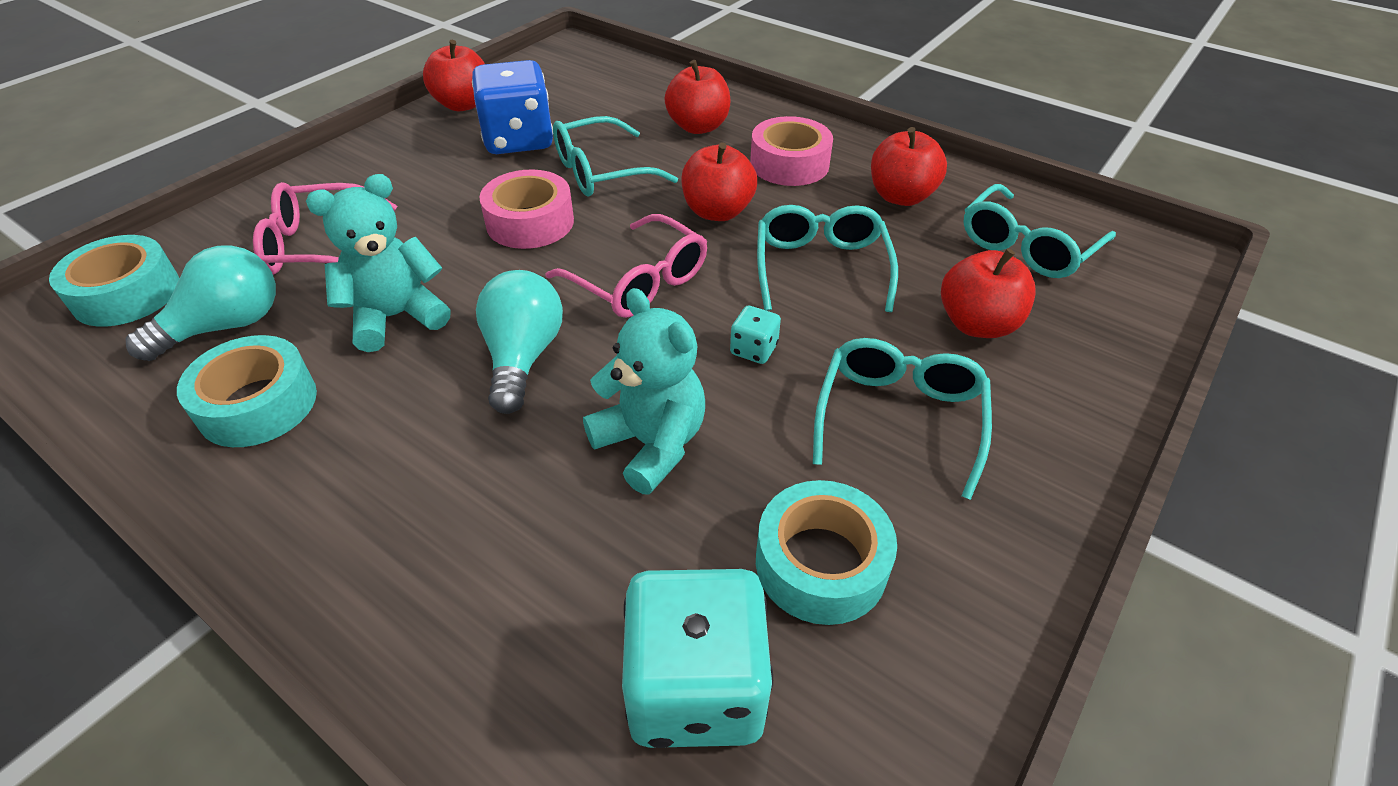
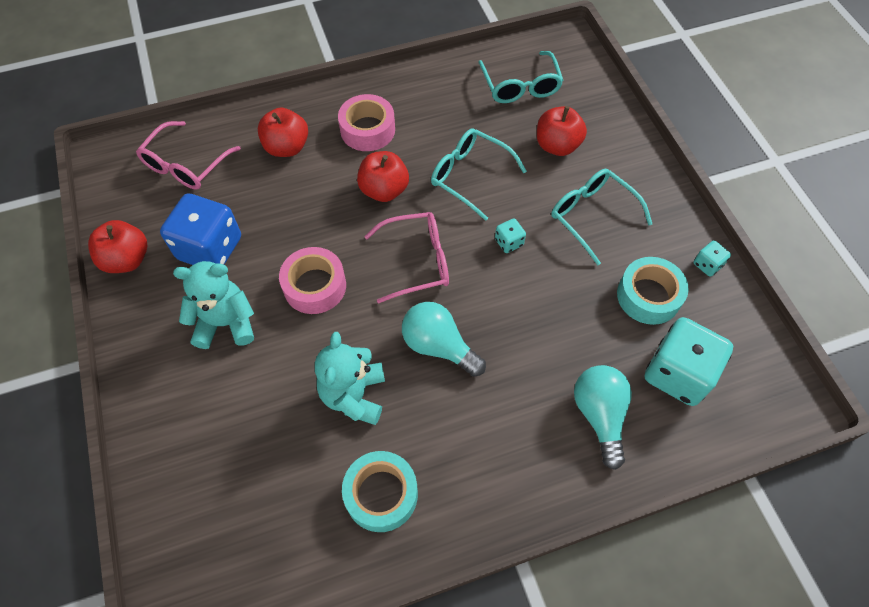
camera: 55 degrees left, 15 degrees up
(127, 294) = (200, 550): turquoise tape -> none
(226, 326) = (289, 494): turquoise light bulb -> turquoise light bulb (599, 415)
(318, 246) = (240, 414): pink glasses -> pink glasses (185, 165)
(601, 172) = (291, 223): turquoise glasses -> none
(651, 444) = (541, 320): turquoise teddy bear -> turquoise teddy bear (226, 323)
(901, 196) = (440, 103): red apple -> none
(978, 628) = (707, 265): none -> turquoise dice

